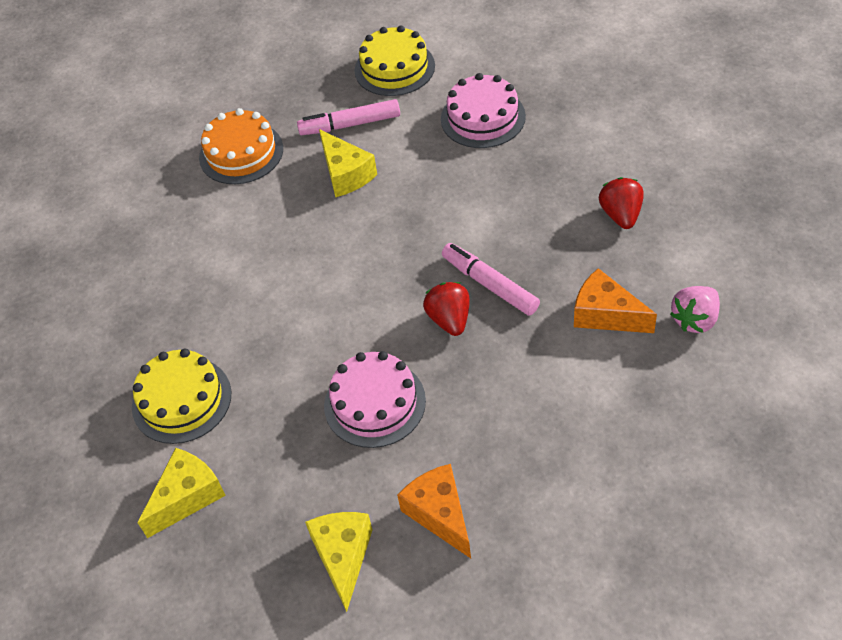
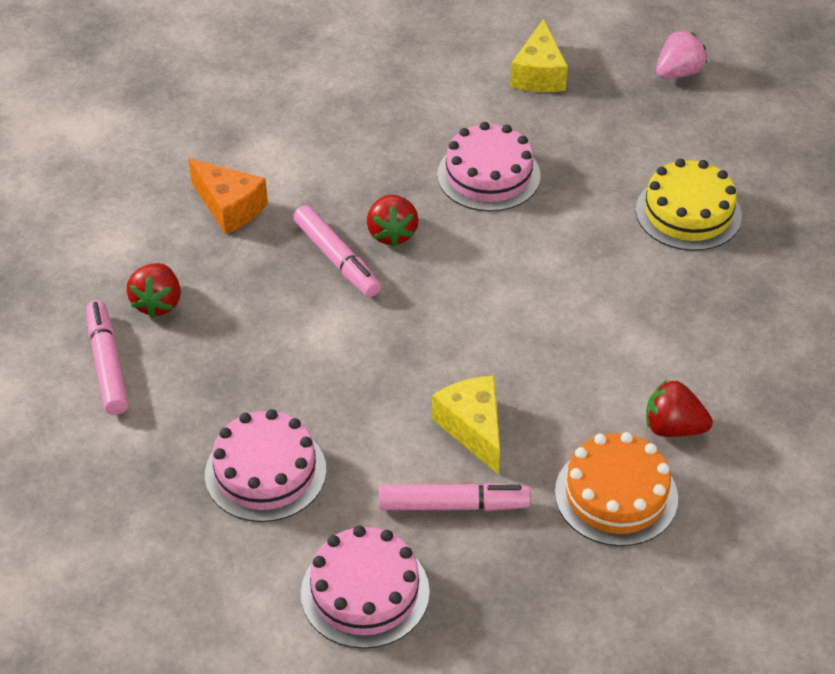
camera: 175 degrees left, 5 degrees down
(187, 497) = (678, 135): yellow cheese -> none
(201, 205) = (673, 428): none -> red strawberry
(394, 68) = (365, 592): yellow cake -> pink cake
(440, 514) = (448, 87): orange cheese -> none
(632, 162) = (107, 364): none -> pink marker
(695, 320) = (145, 186): pink strawberry -> pink strawberry (678, 73)

